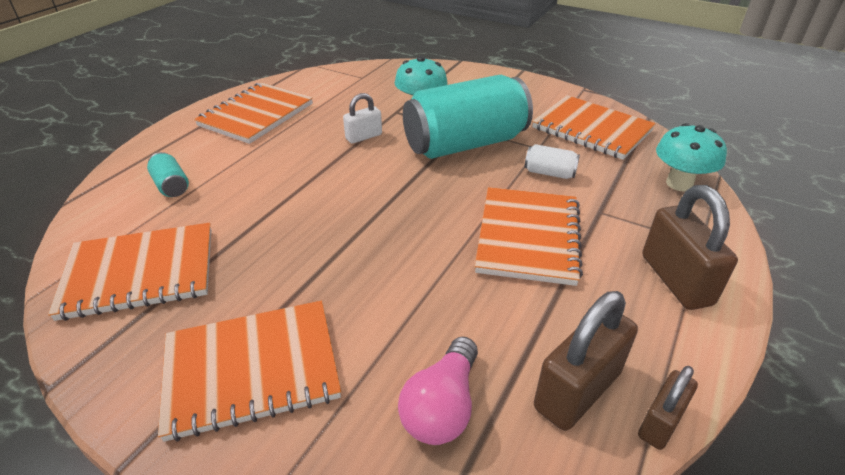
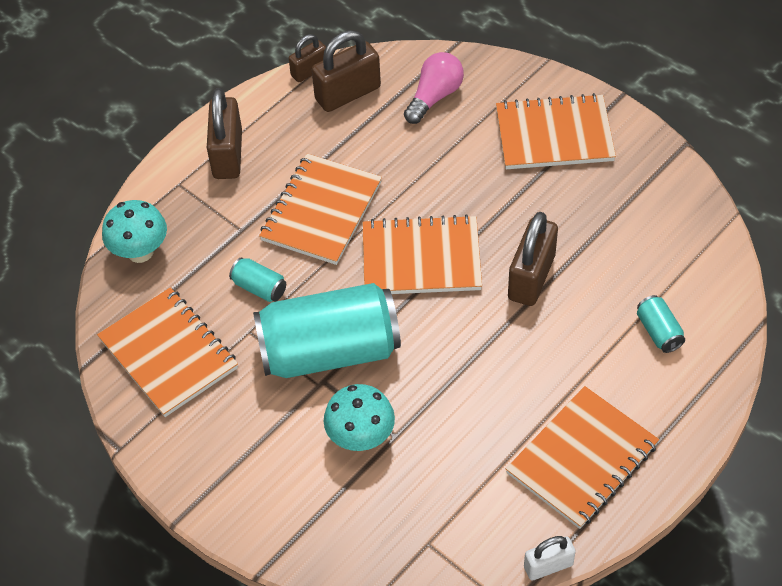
camera: 165 degrees left, 15 degrees up
(140, 273) = (655, 225): orange notebook -> orange notebook (421, 258)
(291, 210) = (531, 277): none -> brown padlock
(364, 137) = (445, 385): white padlock -> white padlock (548, 566)
(549, 173) = (259, 288): white can -> turquoise can

